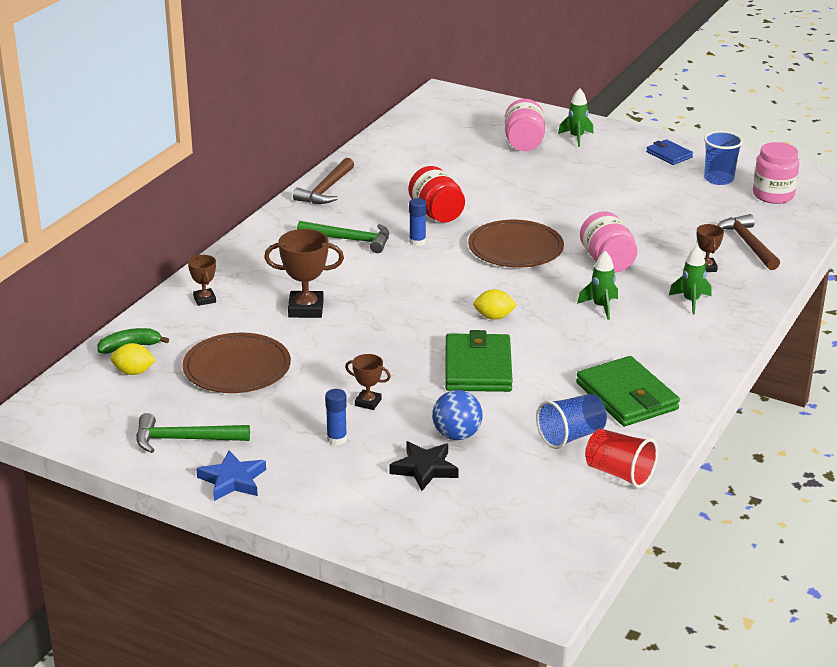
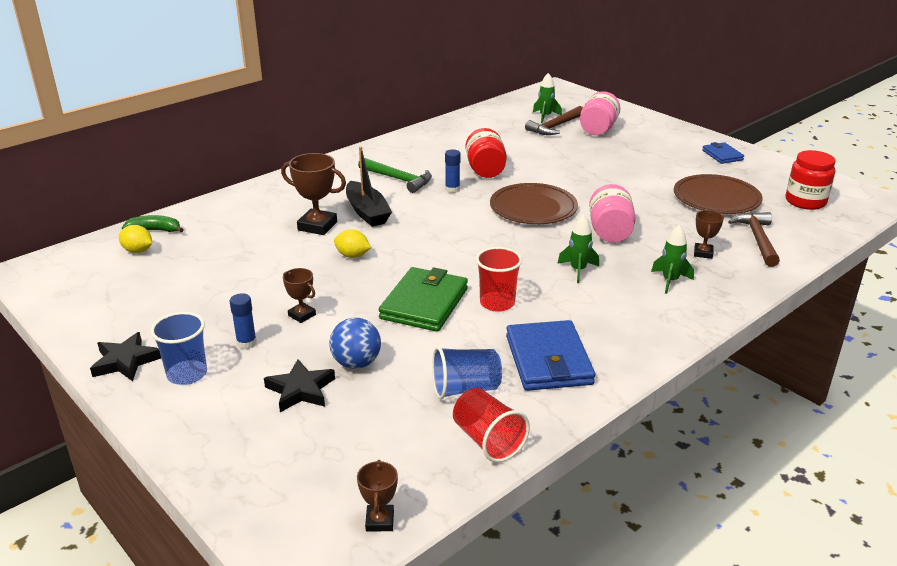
camera: 20 degrees right, 0 degrees up
(184, 439) = (122, 315): green hammer -> none
(204, 299) = (245, 205): brown trophy -> brown trophy (380, 521)
(232, 480) = (126, 361): blue star -> black star
(237, 368) = (220, 263): brown plate -> brown plate (716, 198)
(326, 190) = (410, 140): brown hammer -> brown hammer (555, 127)
(346, 284) = (367, 212): none -> black boat
(494, 317) = (472, 261): yellow lemon -> yellow lemon (352, 256)
(546, 353) = (497, 303): none -> red cup
(576, 137) = (646, 131): green rocket -> green rocket (545, 116)
(627, 396) = (548, 360): green wallet -> blue wallet
(718, 179) = (758, 181): blue cup -> blue cup (187, 374)
(773, 195) = (805, 201): pink jar -> red jar

